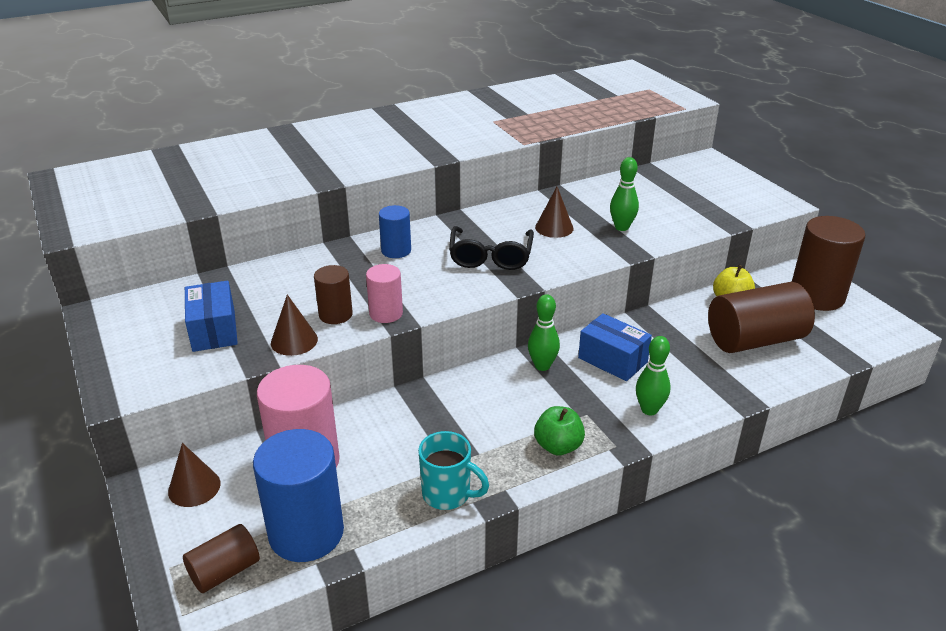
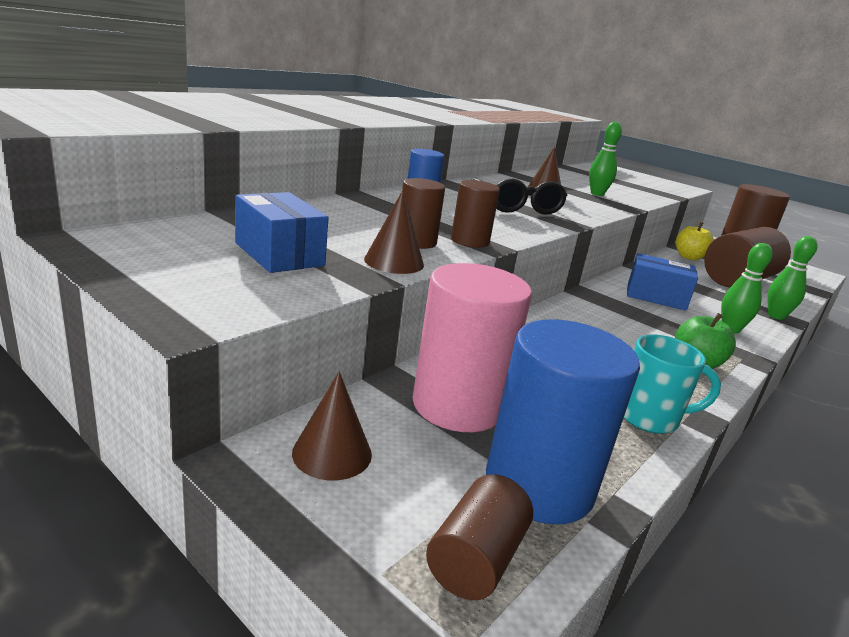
camera: 25 degrees left, 10 degrees down
(386, 313) = (470, 241): pink cylinder -> brown cylinder
(542, 366) = (604, 303): green bowling pin -> green bowling pin (776, 316)

